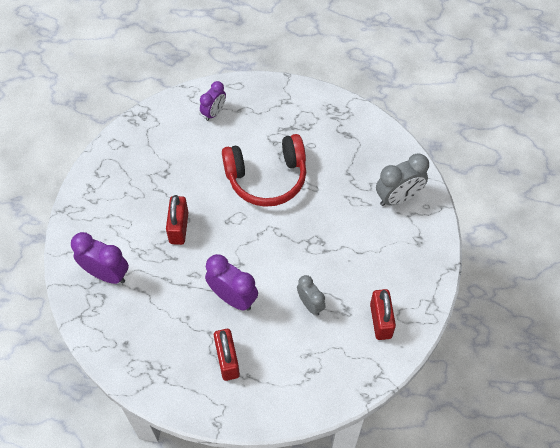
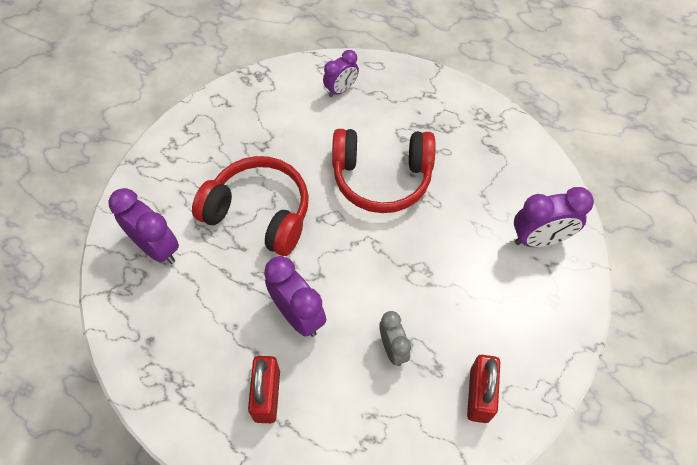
camera: 15 degrees right, 0 degrees up
(179, 228) = (259, 213): red padlock -> red headphones
(398, 197) = (539, 239): grey clock -> purple clock

